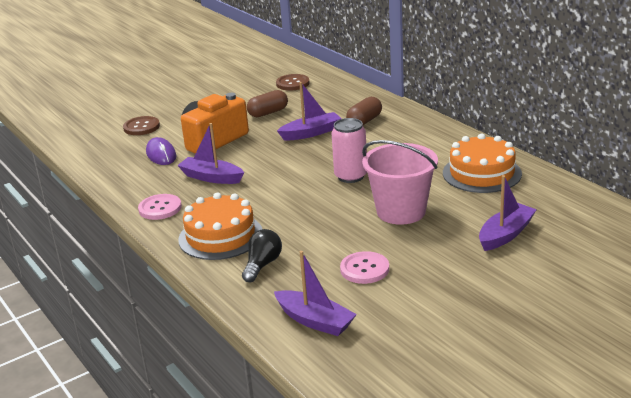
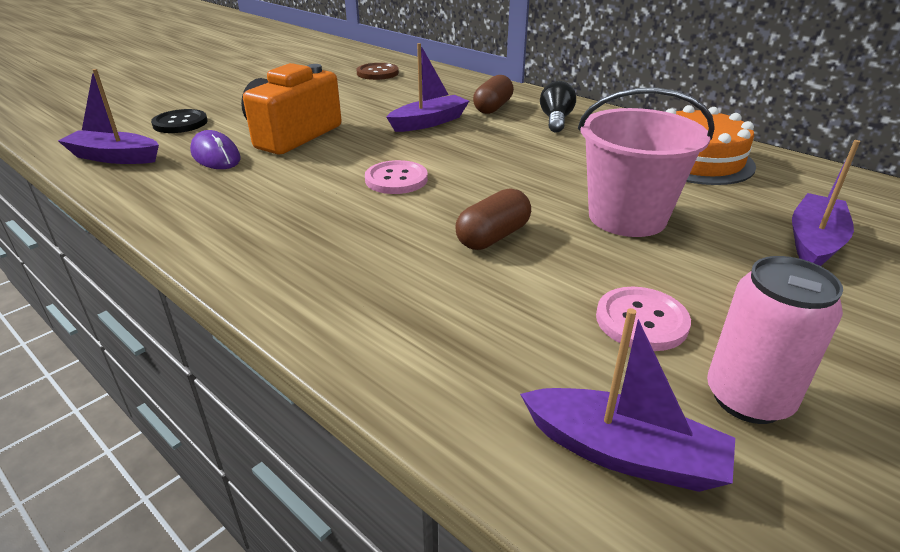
camera: 15 degrees left, 5 degrees up
(141, 127) = (180, 123): brown button -> black button
(160, 208) = (227, 234): pink button -> pink button (396, 179)
(211, 177) = (304, 183): purple boat -> purple boat (114, 157)
(220, 236) = (349, 276): orange cake -> none
(262, 265) = (449, 327): black light bulb -> black light bulb (556, 120)
(268, 113) = (359, 102): brown capsule -> brown capsule (493, 237)
(350, 176) = (517, 172): pink can -> pink can (748, 398)

